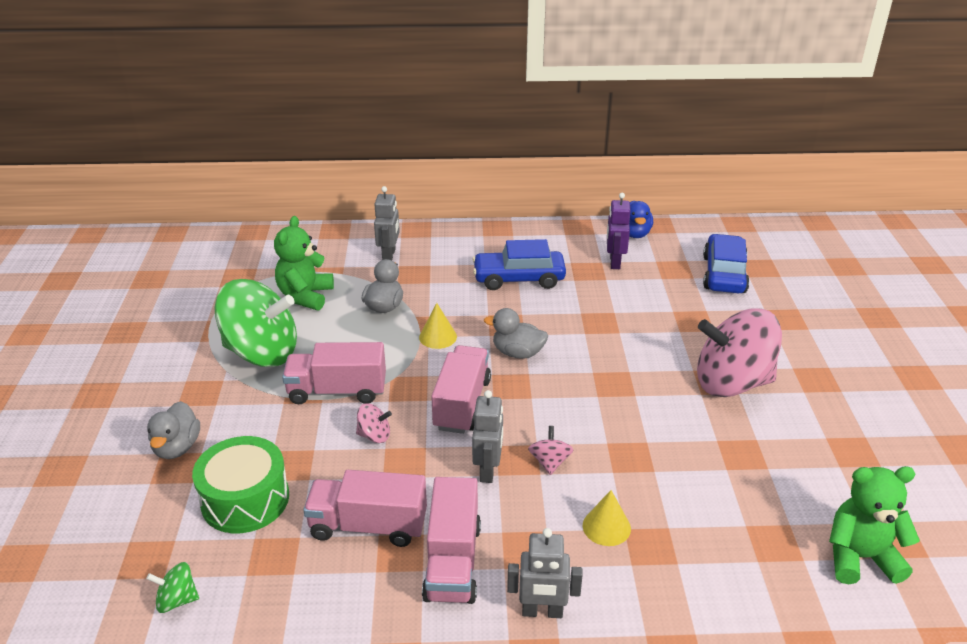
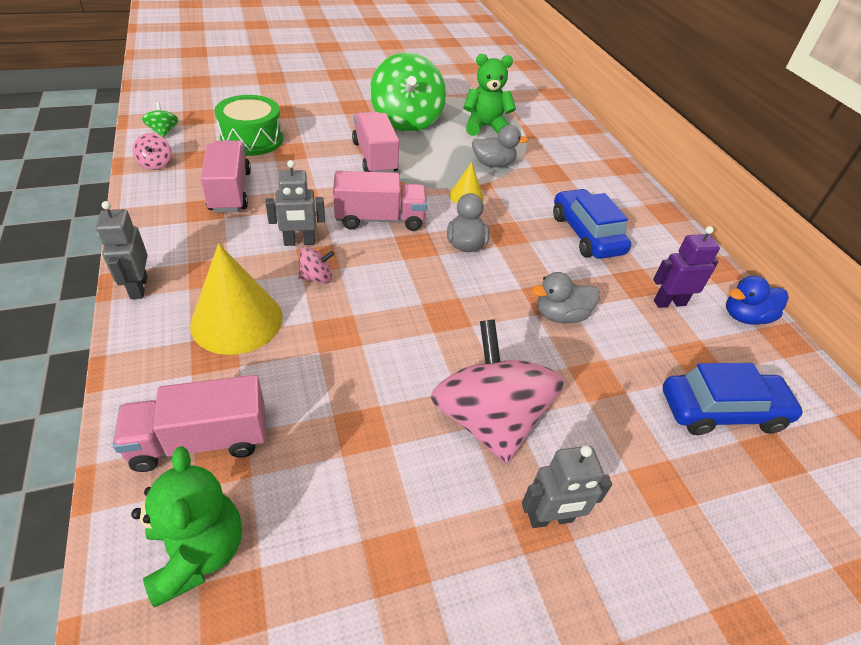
camera: 70 degrees right, 10 degrees up
(177, 447) = (297, 108): grey duck -> grey duck (560, 315)
(374, 435) = (328, 181): pink spinning top -> pink spinning top (156, 164)
(389, 255) = (569, 157): grey robot -> grey robot (550, 518)
(453, 561) = (194, 235): pink truck -> pink truck (200, 441)
(606, 527) = (237, 320): yellow cone -> yellow cone, size x1.94

